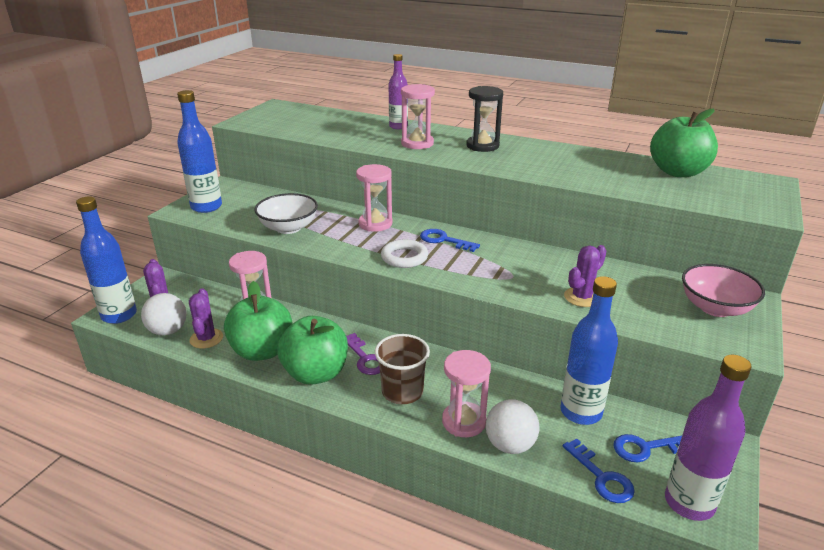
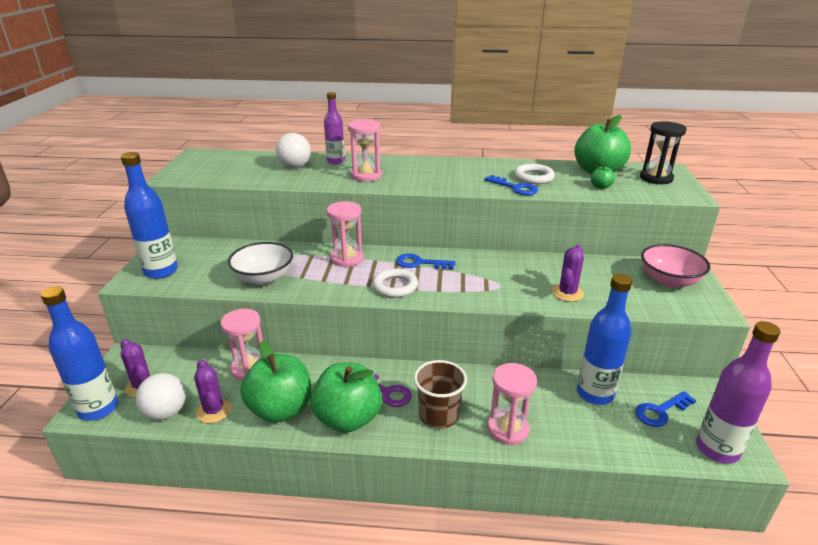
camera: 20 degrees left, 0 degrees up
(482, 146) = (426, 170): black hourglass -> black hourglass (656, 178)
(510, 445) = (558, 440): white ball -> white ball (295, 166)
(595, 168) = (533, 177): none -> white ring
(601, 477) = (643, 447): blue key -> blue key (515, 187)
(666, 188) = (600, 187): none -> green apple

